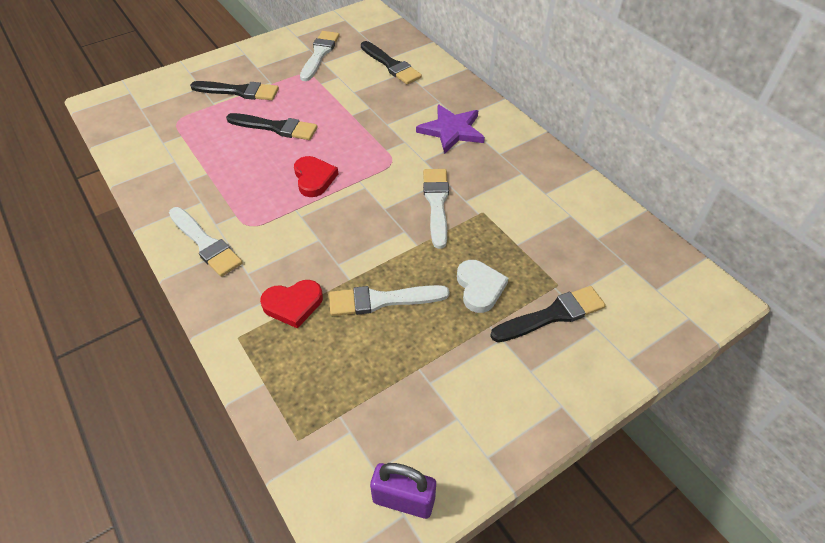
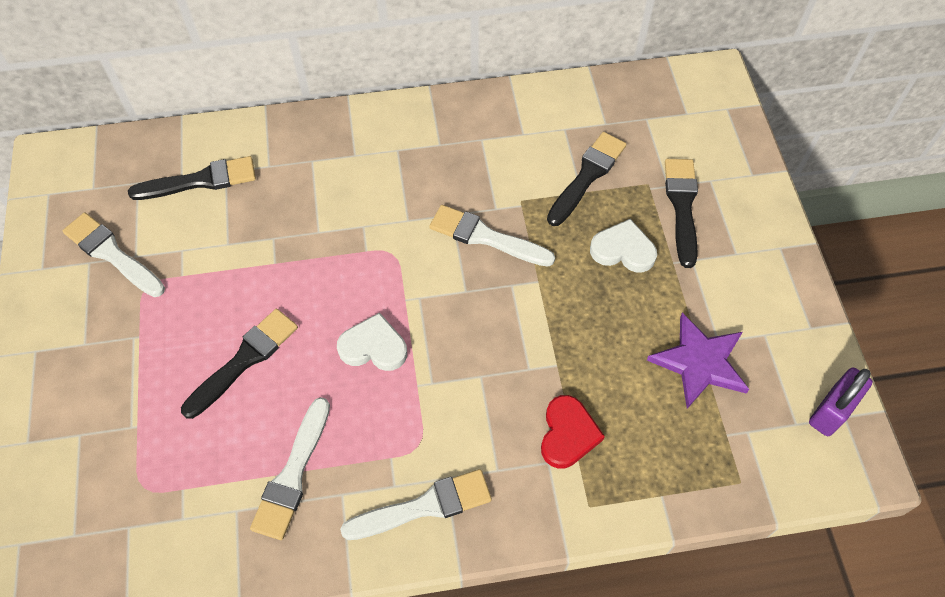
camera: 65 degrees left, 10 degrees up
(238, 91) = (128, 385): black brush -> black brush (587, 176)
(314, 178) = (373, 347): red heart -> white heart
(382, 300) = (600, 343): white brush -> white brush (293, 473)
(452, 130) = (373, 171): purple star -> purple star (699, 362)

